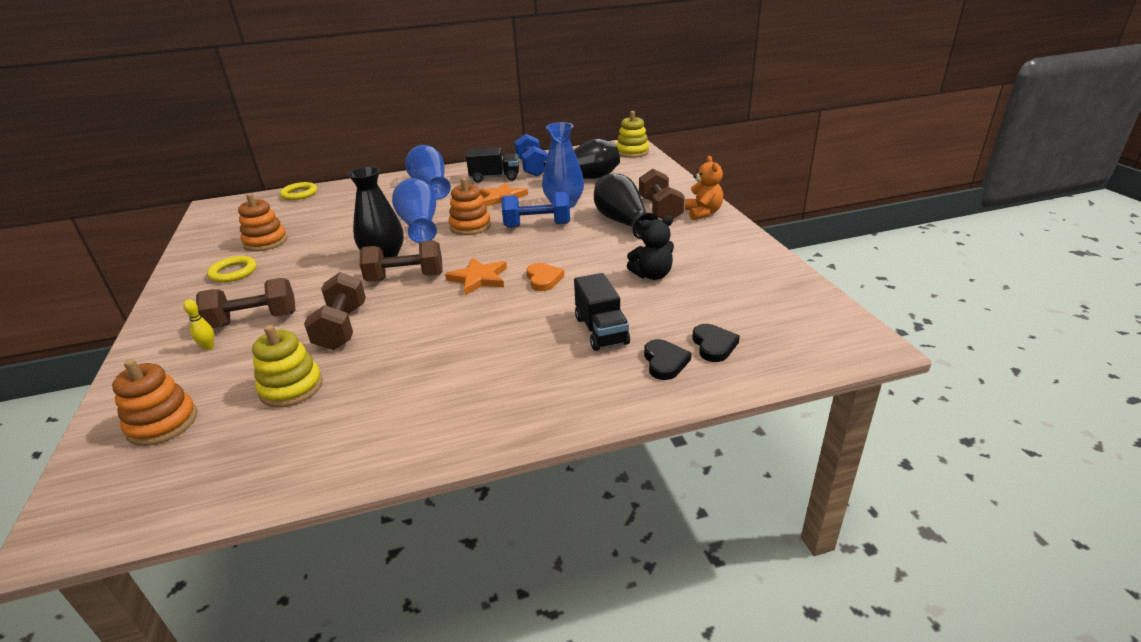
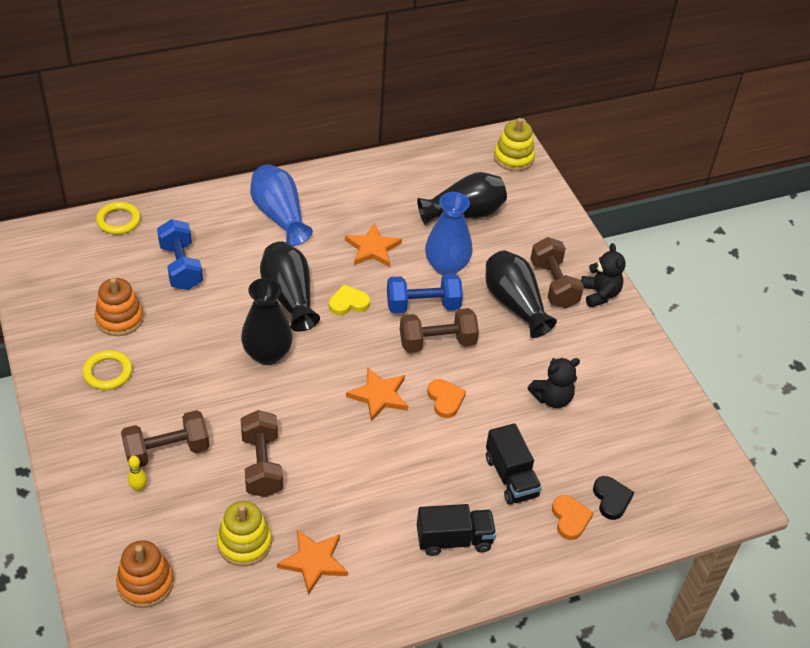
camera: 10 degrees left, 15 degrees up
(360, 403) = (313, 562): none -> orange star
(405, 278) = (302, 390): brown dumbbell -> brown dumbbell (437, 342)
(419, 225) = (289, 297): blue vase -> black vase
(470, 226) = (348, 303): orange stacking toy -> yellow heart
(495, 177) = (354, 203): black truck -> black truck (454, 540)
(532, 168) = (396, 184): blue dumbbell -> blue dumbbell (181, 267)
(665, 362) = (570, 519): black heart -> orange heart
(703, 213) = (600, 294): orange teddy bear -> black teddy bear

